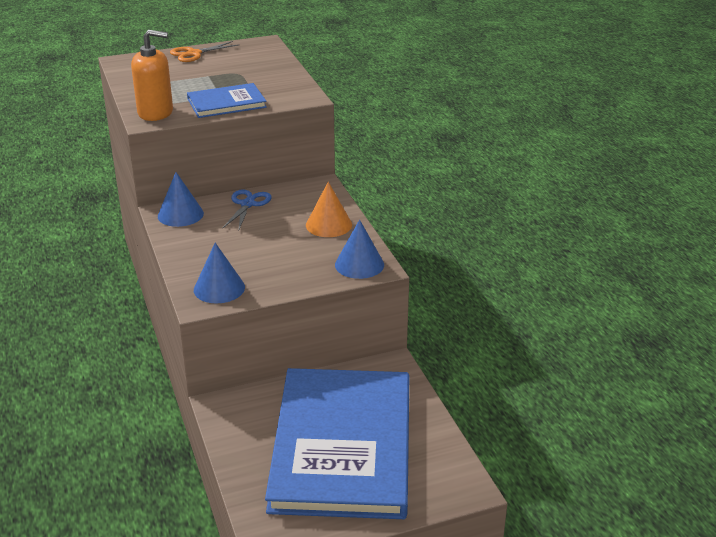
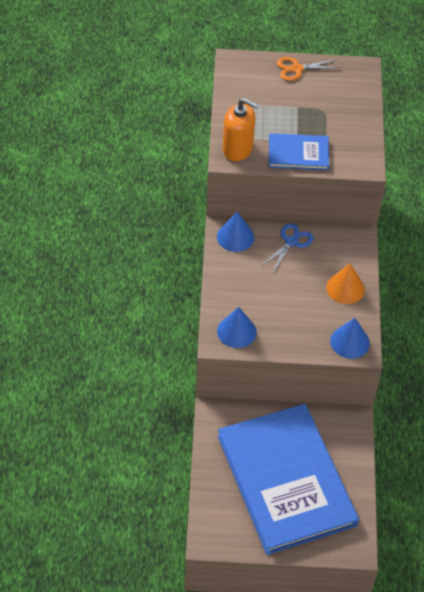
camera: 20 degrees right, 20 degrees up
(342, 446) = (286, 480): blue book -> blue book turned 45 degrees counterclockwise

